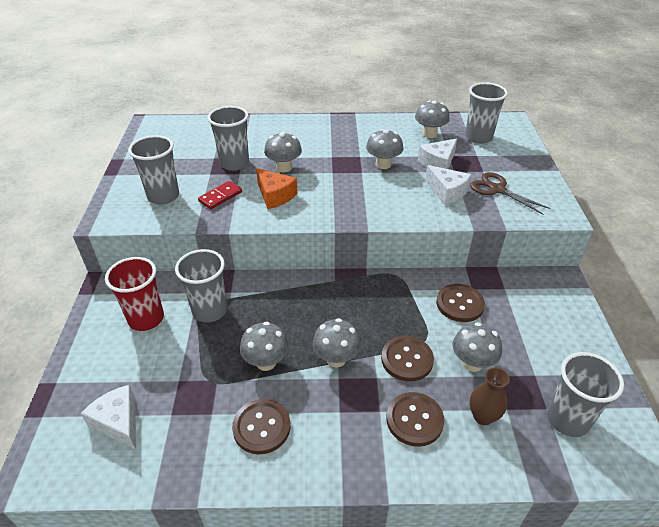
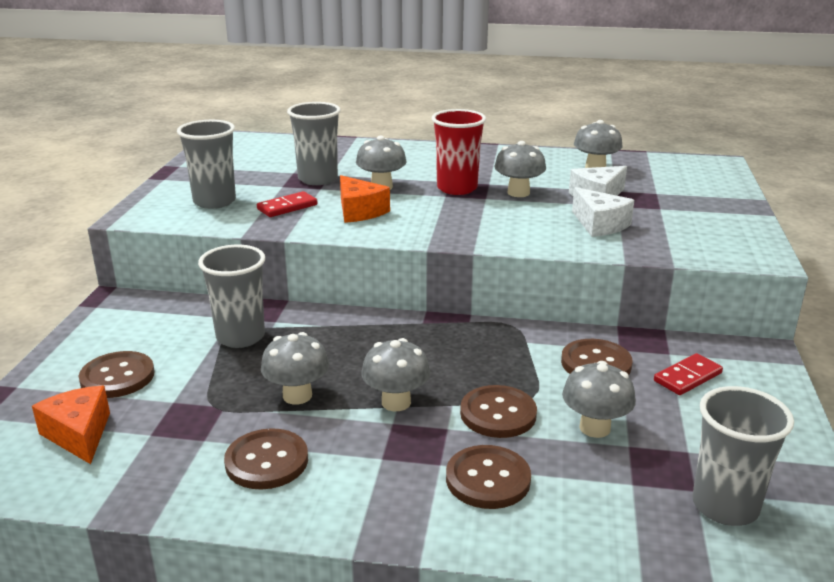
camera: 10 degrees right, 15 degrees down
(118, 422) = (79, 434): white cheese -> orange cheese
(130, 362) = (117, 377): none -> brown button
(146, 319) = (154, 337): red cup -> red cup (457, 188)
(478, 137) = (664, 176): grey cup -> none
(483, 416) = (593, 487): brown vase -> none
(497, 189) = (674, 227): brown scissors -> none
(520, 308) = (687, 377): none -> red domino

